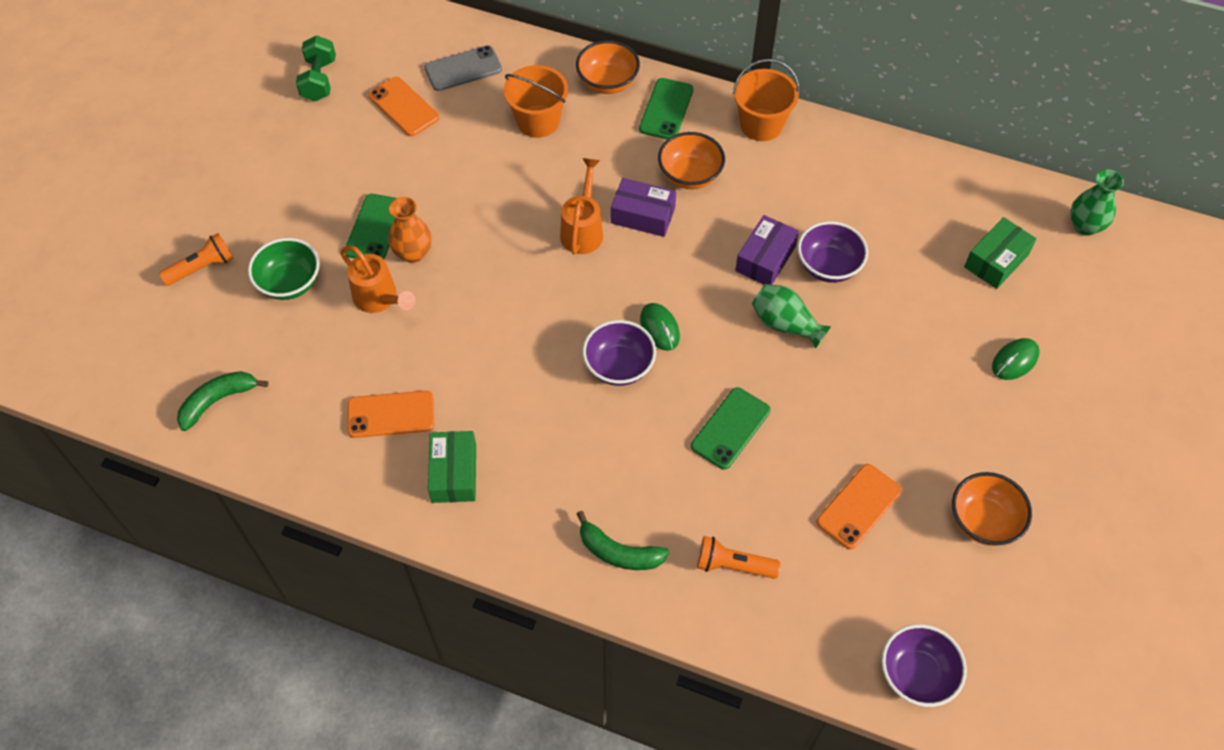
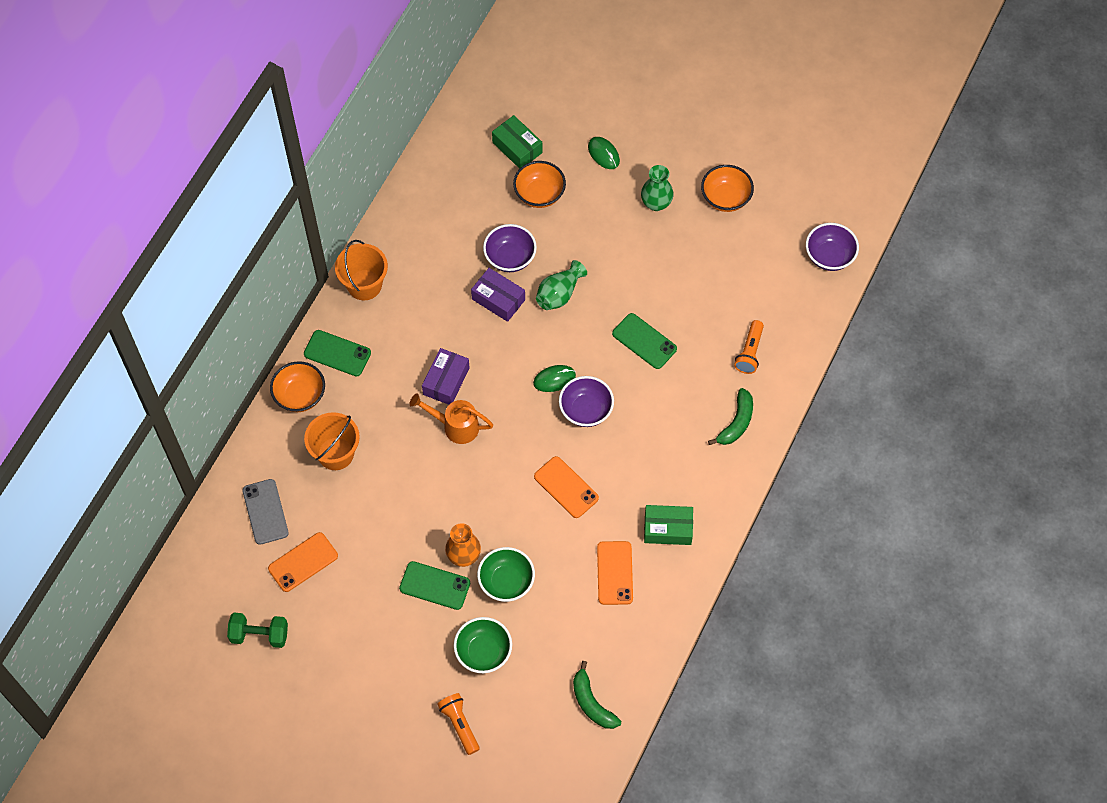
camera: 85 degrees left, 5 degrees up
(379, 298) = (506, 582): orange watering can -> green bowl
(690, 175) = (410, 343): orange bowl -> orange bowl (539, 194)
(858, 506) = (710, 270): orange phone -> orange phone (566, 487)
(1085, 226) = (492, 85): green vase -> green vase (656, 203)

